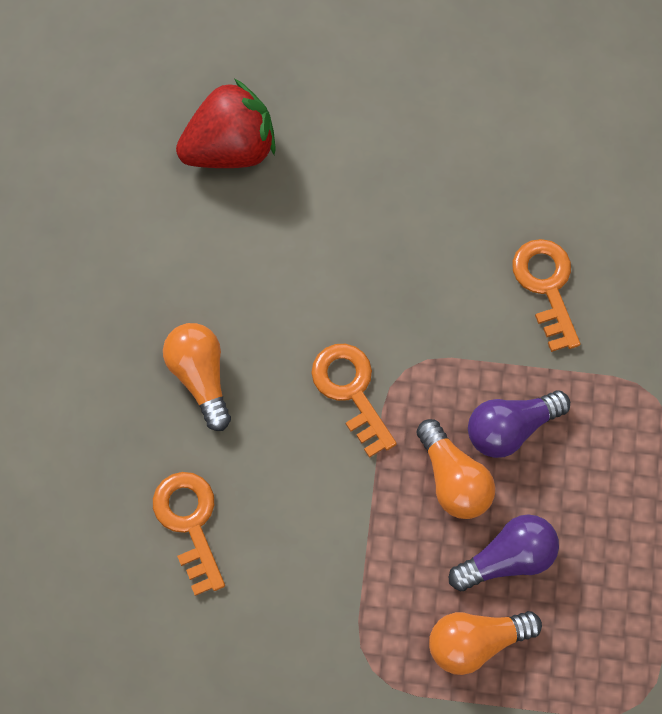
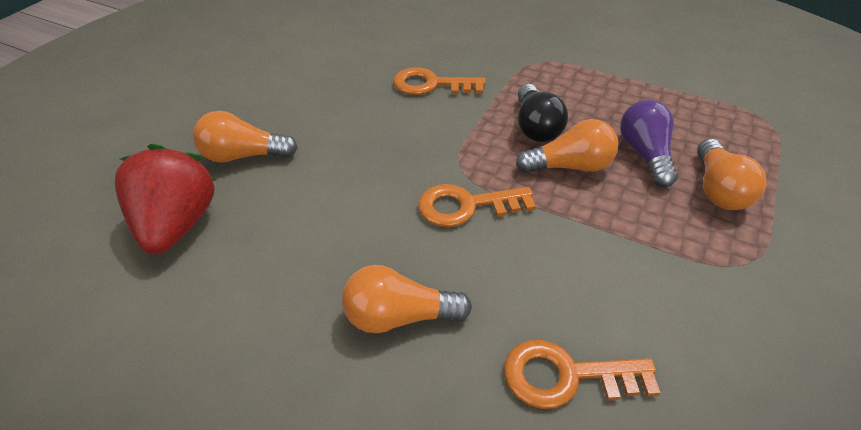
camera: 70 degrees left, 25 degrees down
(340, 150) = (243, 156): none -> orange light bulb
(510, 428) = (535, 127): purple light bulb -> black light bulb

